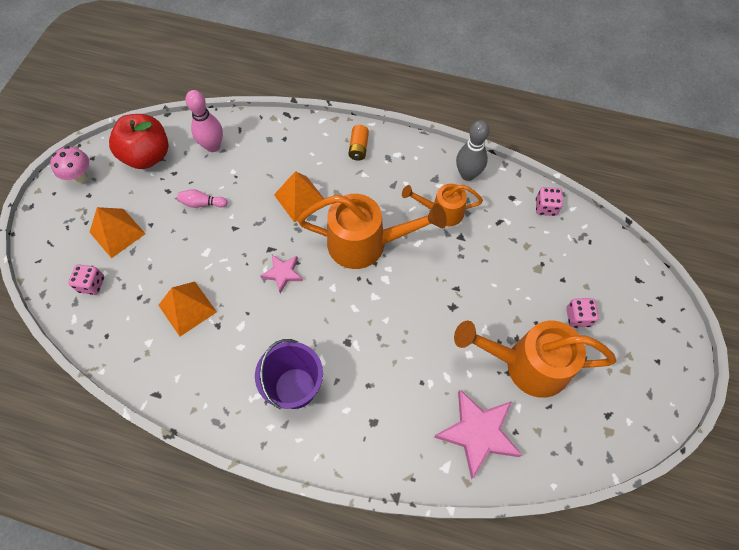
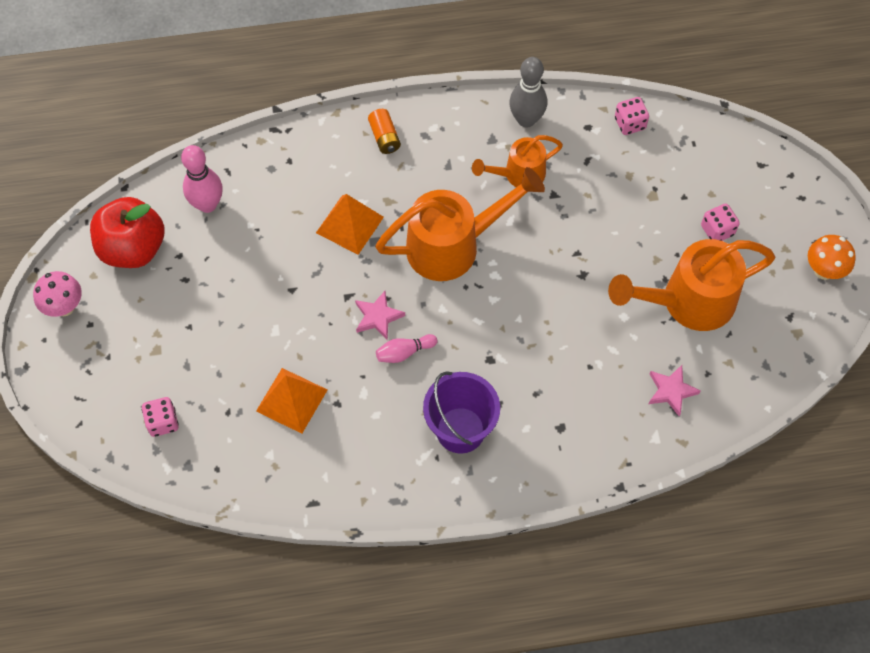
camera: 25 degrees left, 0 degrees up
(117, 233) = (155, 352): orange pyramid -> none
(202, 203) = (236, 277): pink bowling pin -> pink bowling pin (404, 352)
(478, 433) = (671, 391): pink star -> pink star, size x0.55
(655, 388) = (824, 270): none -> orange mushroom

